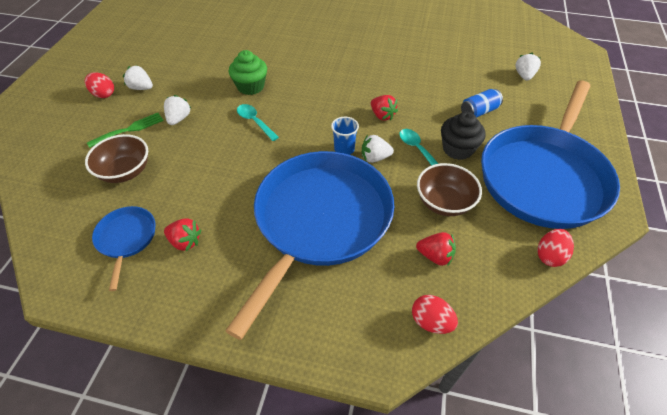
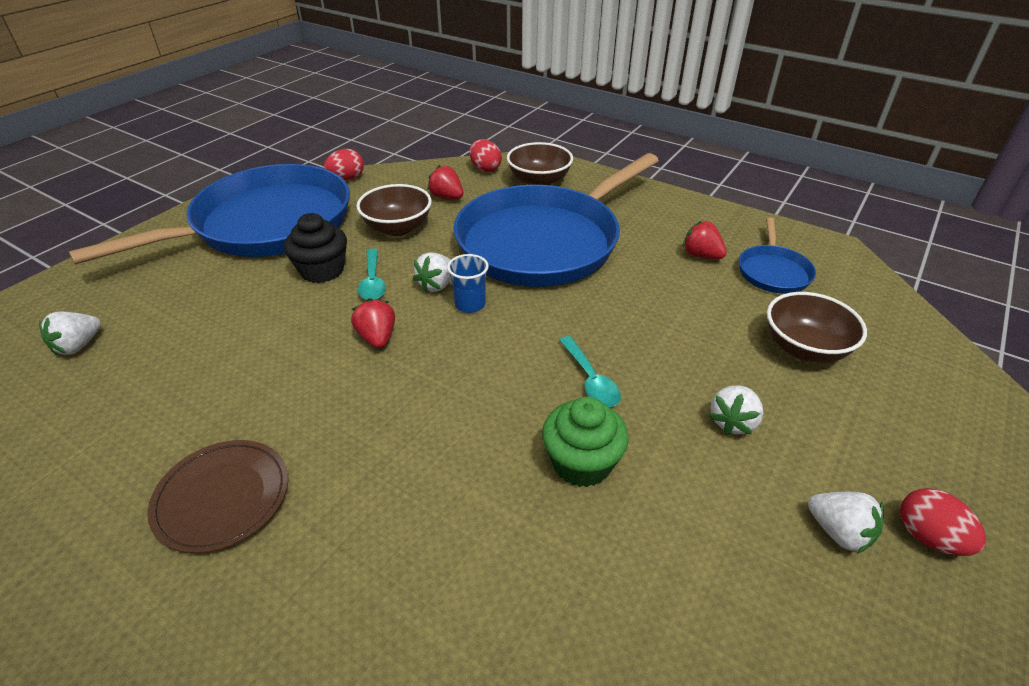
camera: 160 degrees left, 10 degrees down
(130, 129) = (825, 423): green fork -> none
(361, 314) = (539, 181): none -> brown bowl
(375, 158) = (436, 285): white strawberry -> white strawberry turned 105 degrees clockwise
(386, 46) = (222, 498): none -> brown plate
(479, 111) = (232, 308): blue can -> none

